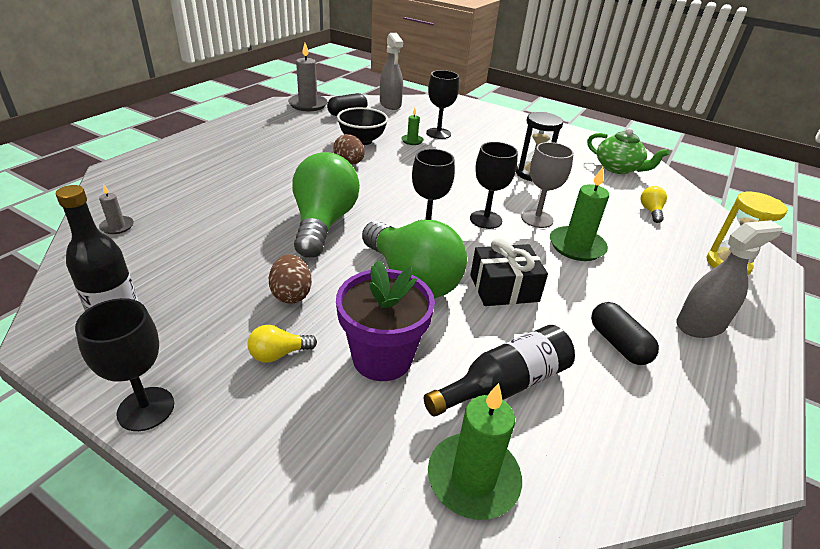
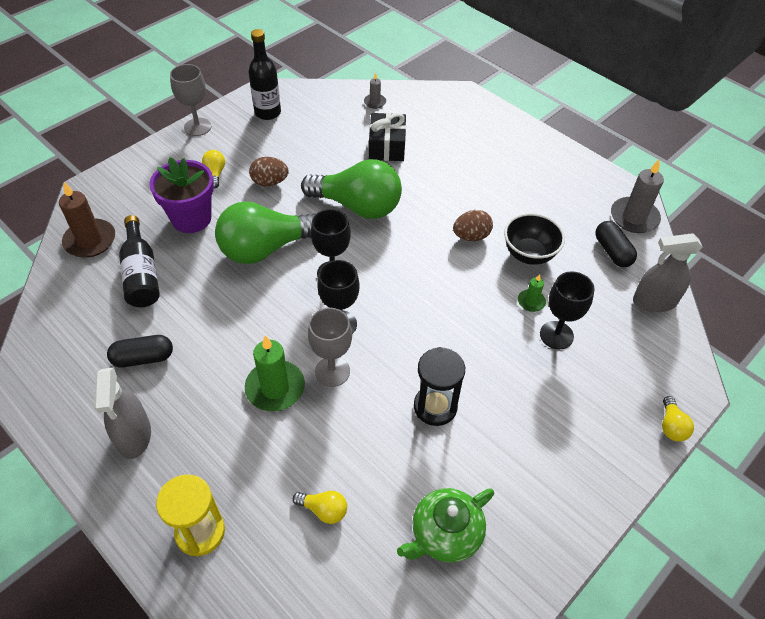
camera: 105 degrees right, 15 degrees up
(146, 409) = (197, 127): black goblet -> grey goblet
(473, 478) = (90, 240): green candle -> brown candle
(485, 107) = (671, 426): none -> yellow light bulb
(504, 288) = (234, 305): black gift -> black gift (387, 147)

